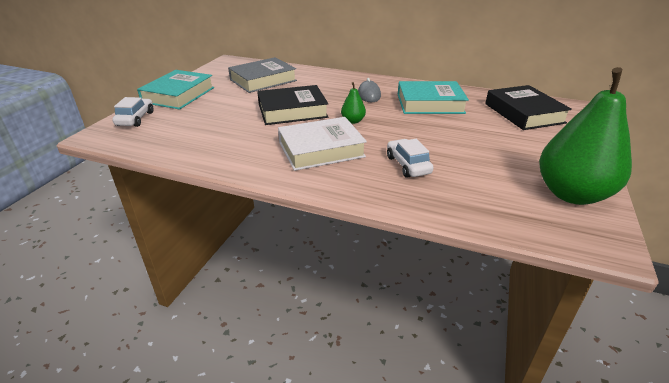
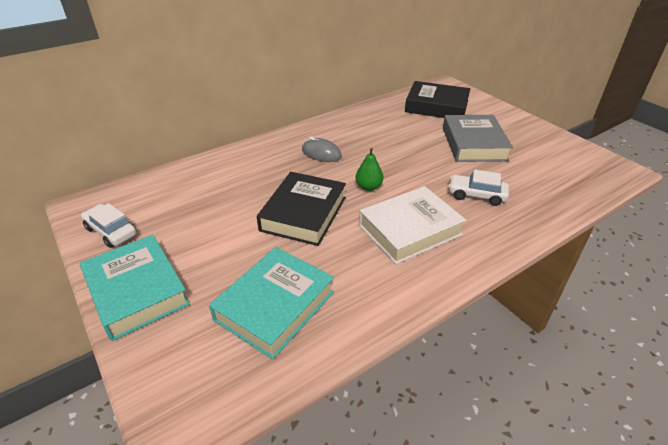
camera: 55 degrees left, 5 degrees up
(135, 119) = (167, 362): white car -> white car (111, 231)
(263, 80) = (191, 202): grey book -> grey book (474, 144)
(321, 149) = (410, 230): white book -> white book turned 45 degrees clockwise
(430, 103) = (377, 134): turquoise book -> turquoise book (275, 306)
(571, 194) = (562, 150): green pear -> none

